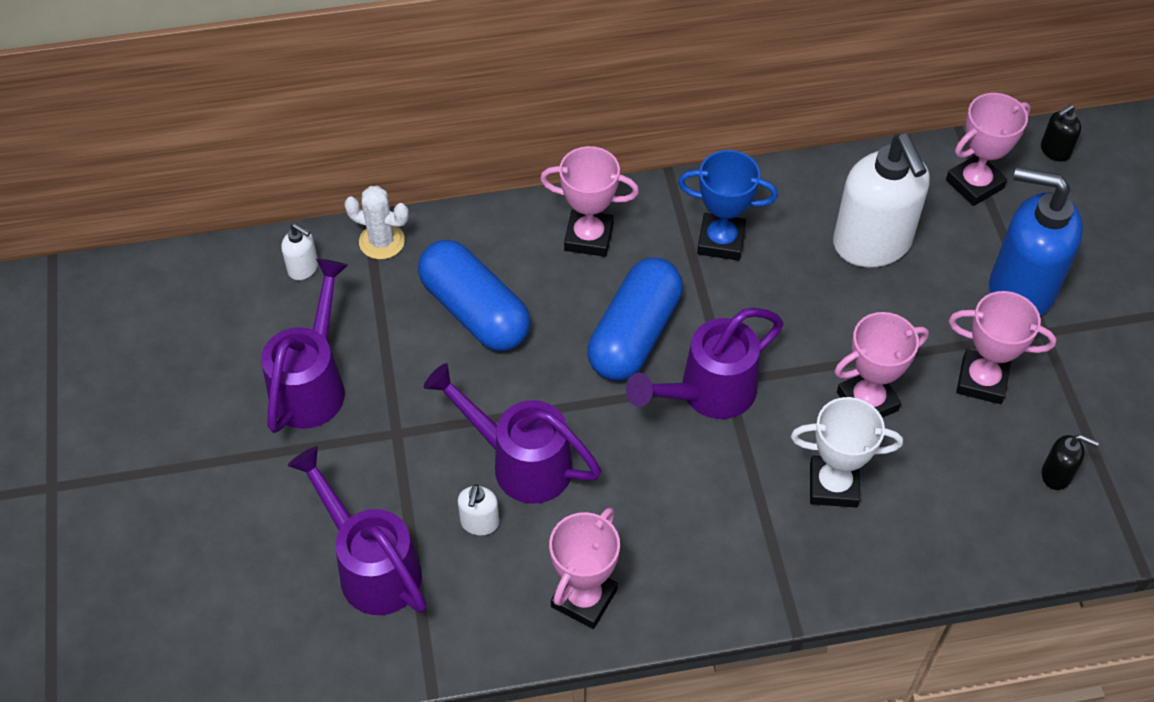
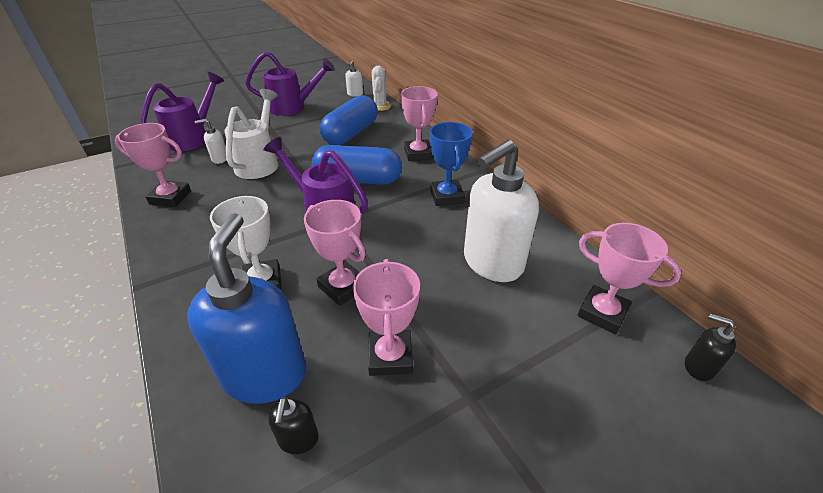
camera: 70 degrees right, 15 degrees down
(519, 461) = (260, 162): purple watering can -> white watering can
(1020, 290) = (507, 368): blue soap dispenser -> blue soap dispenser (265, 374)

